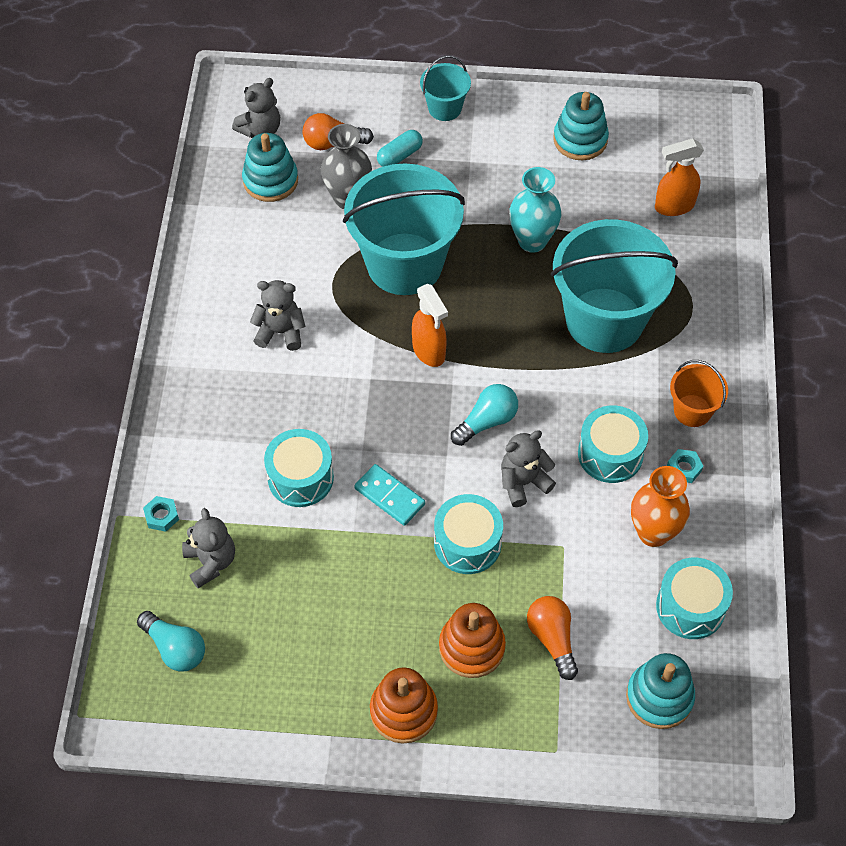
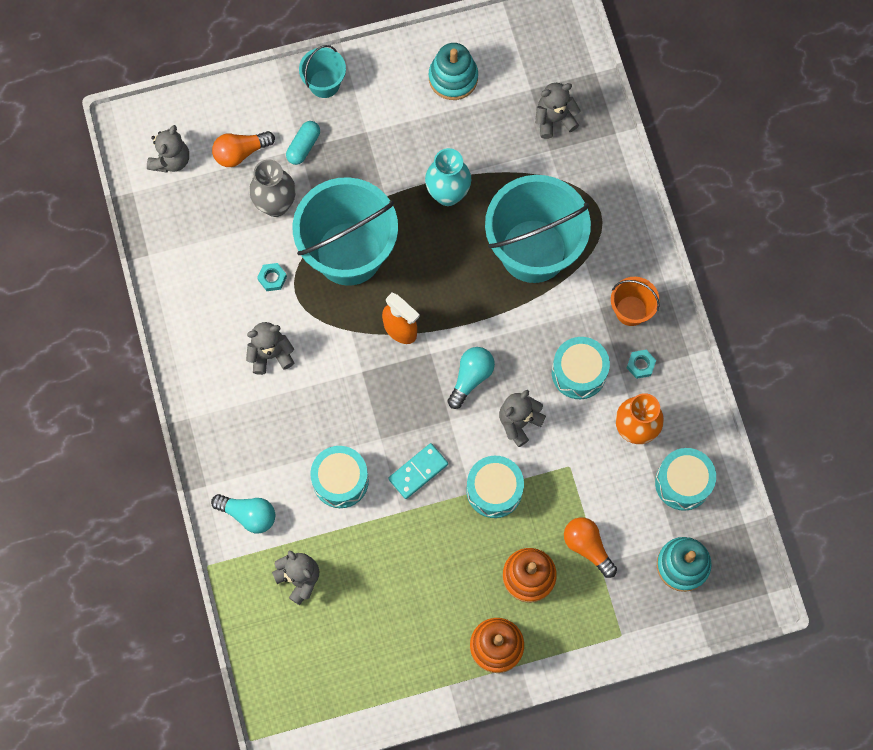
camera: 20 degrees left, 15 degrees up
(162, 516) = (243, 553): turquoise nut -> turquoise nut (272, 278)
(175, 648) = (302, 659): turquoise light bulb -> turquoise light bulb (248, 514)
(270, 180) = (201, 209): turquoise stacking toy -> none
(390, 496) = (418, 471): turquoise domino -> turquoise domino turned 60 degrees counterclockwise
(673, 206) = (554, 119): orange spray bottle -> grey teddy bear

